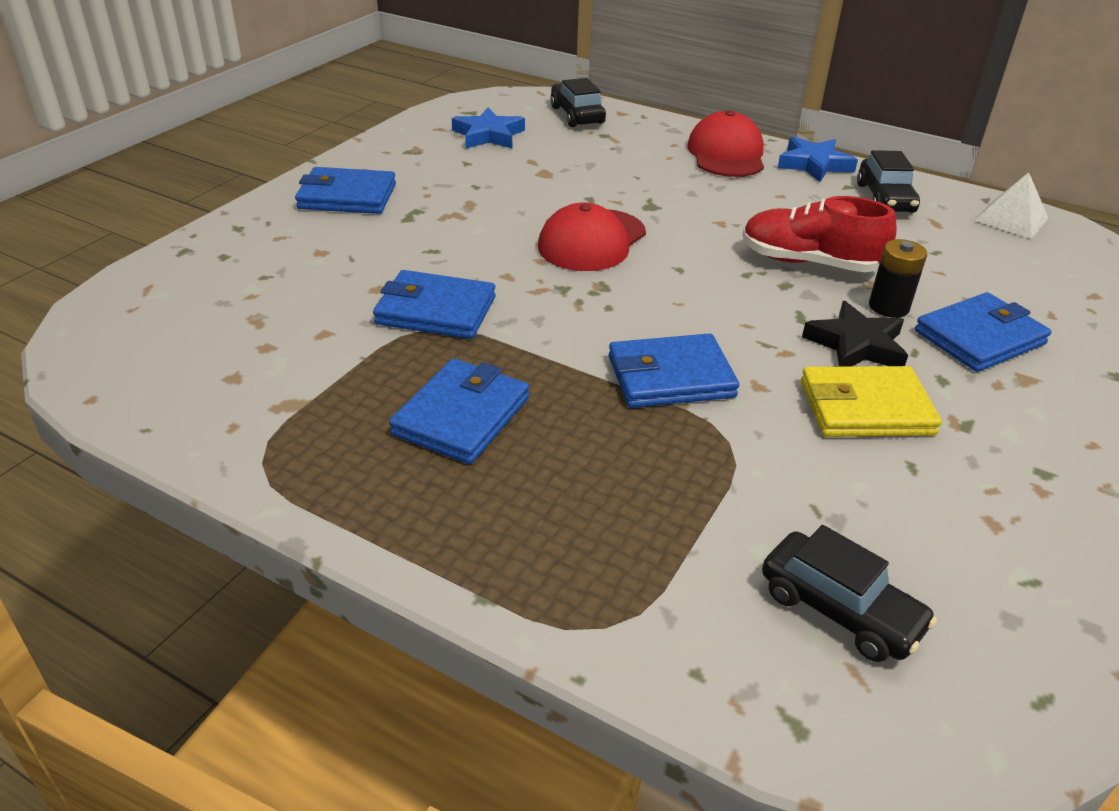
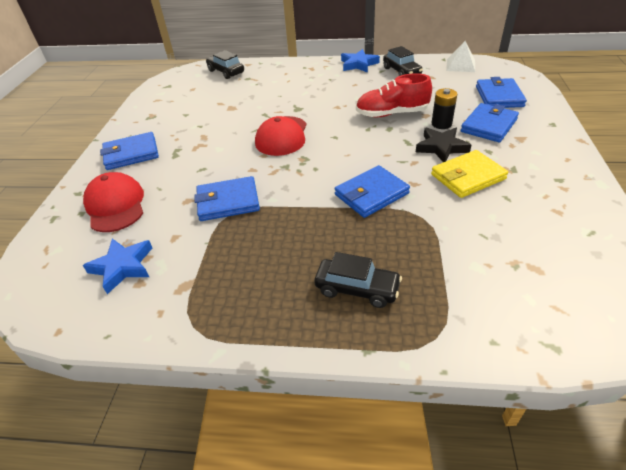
camera: 20 degrees left, 5 degrees up
(461, 416) = (284, 255): blue wallet -> blue wallet (499, 96)
(488, 135) = (186, 96): blue star -> blue star (122, 267)
(726, 154) = (314, 71): red cap -> red cap (115, 205)
(840, 610) = (529, 281): black car -> black car (357, 289)

